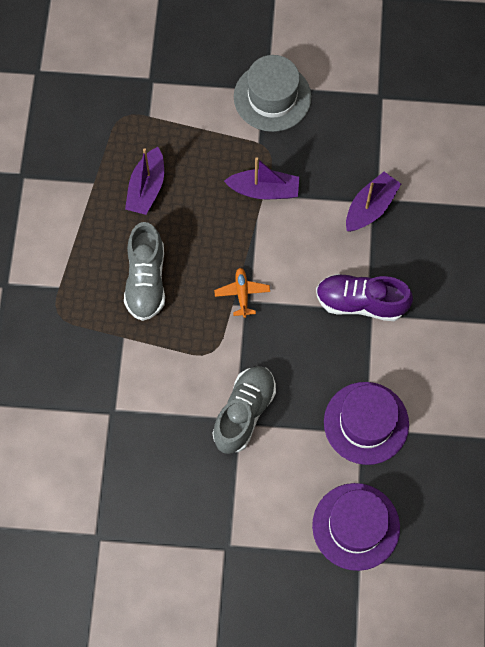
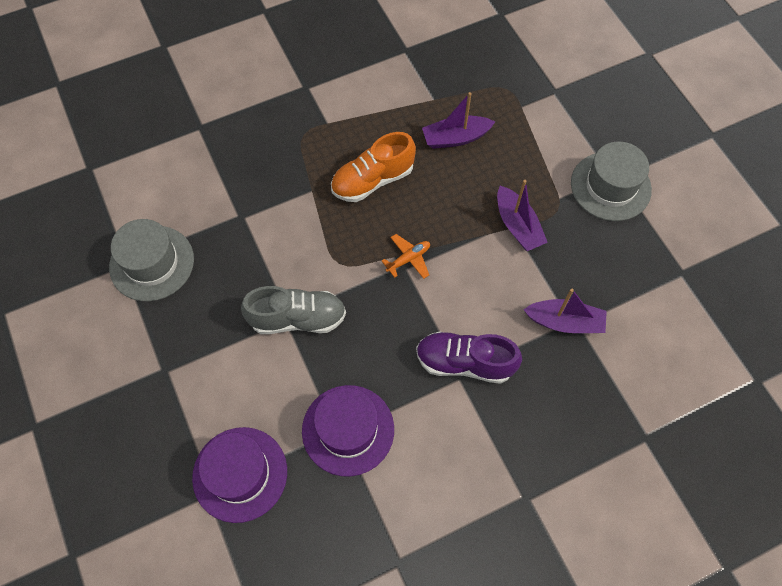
camera: 60 degrees right, 5 degrees down
(113, 512) = (152, 263): none -> grey hat
(146, 280) = (372, 180): grey shoe -> orange shoe
(360, 302) = (464, 362): purple shoe -> purple shoe turned 60 degrees counterclockwise

